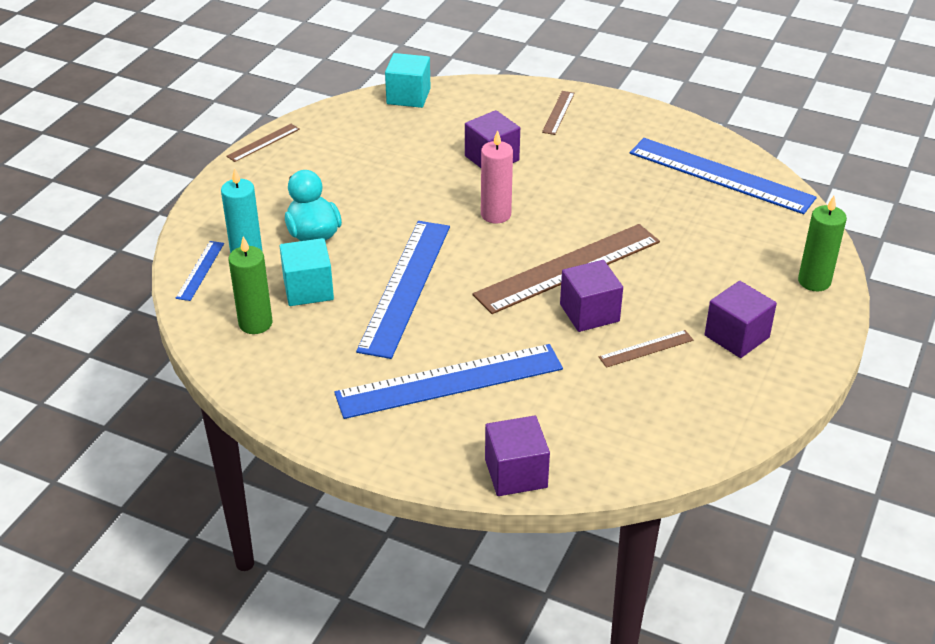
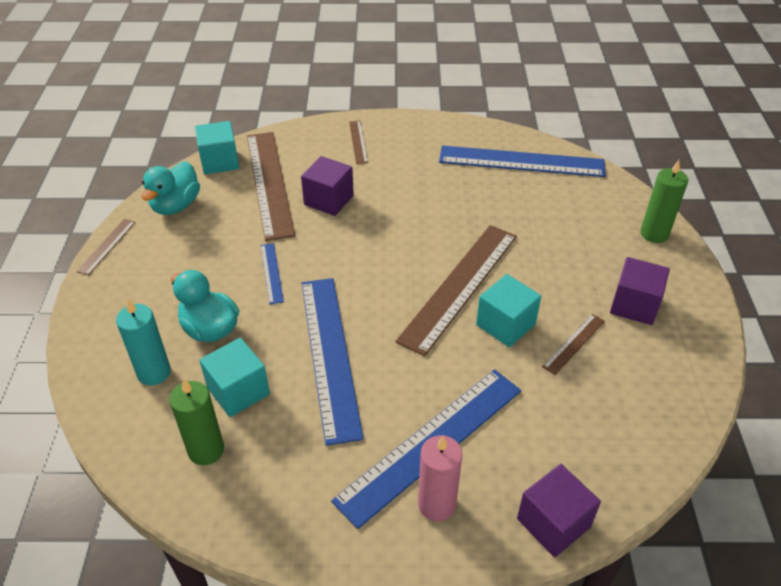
camera: 25 degrees left, 5 degrees up
(200, 270) = (115, 408): blue ruler -> blue ruler (271, 273)
(344, 125) = (176, 206): none -> turquoise duck
(444, 128) = (269, 183): none -> brown ruler
(496, 214) = (366, 254): pink candle -> pink candle (436, 504)
(589, 313) = (505, 324): purple cube -> turquoise cube

